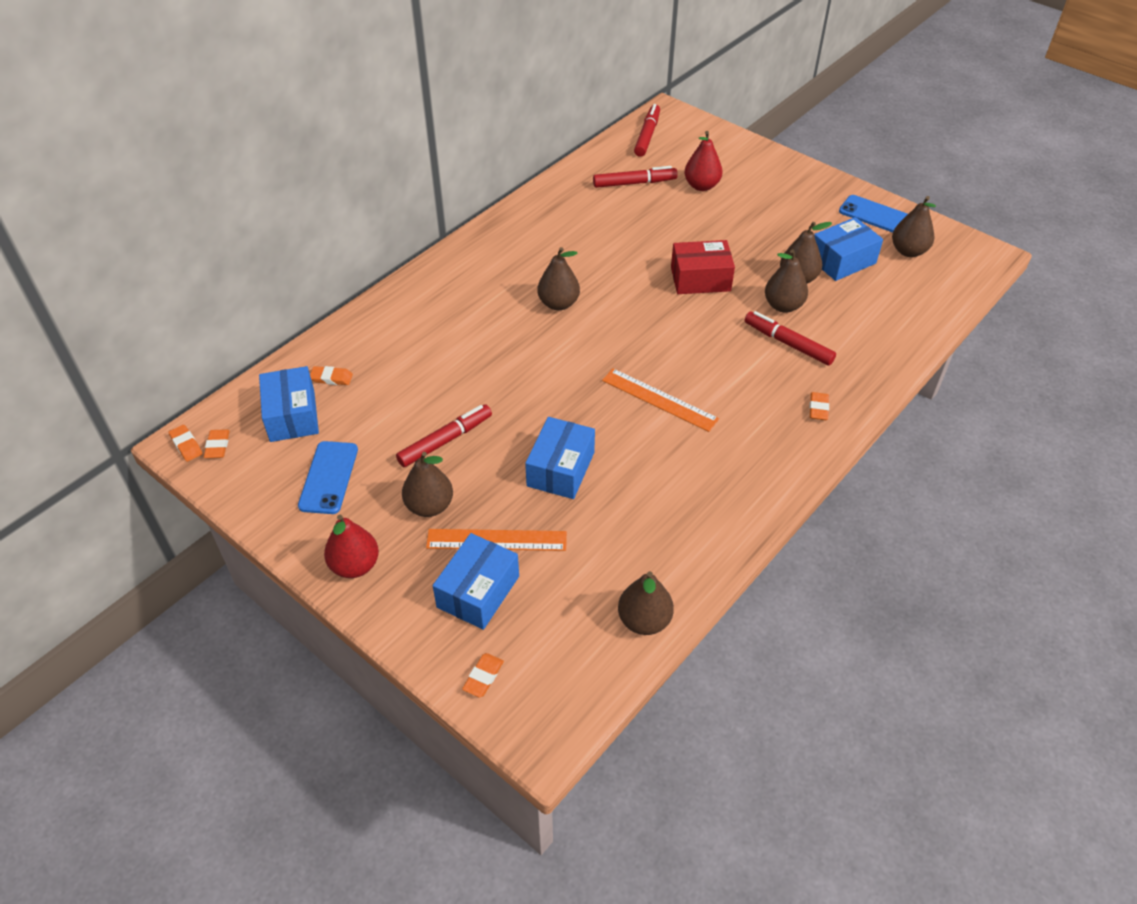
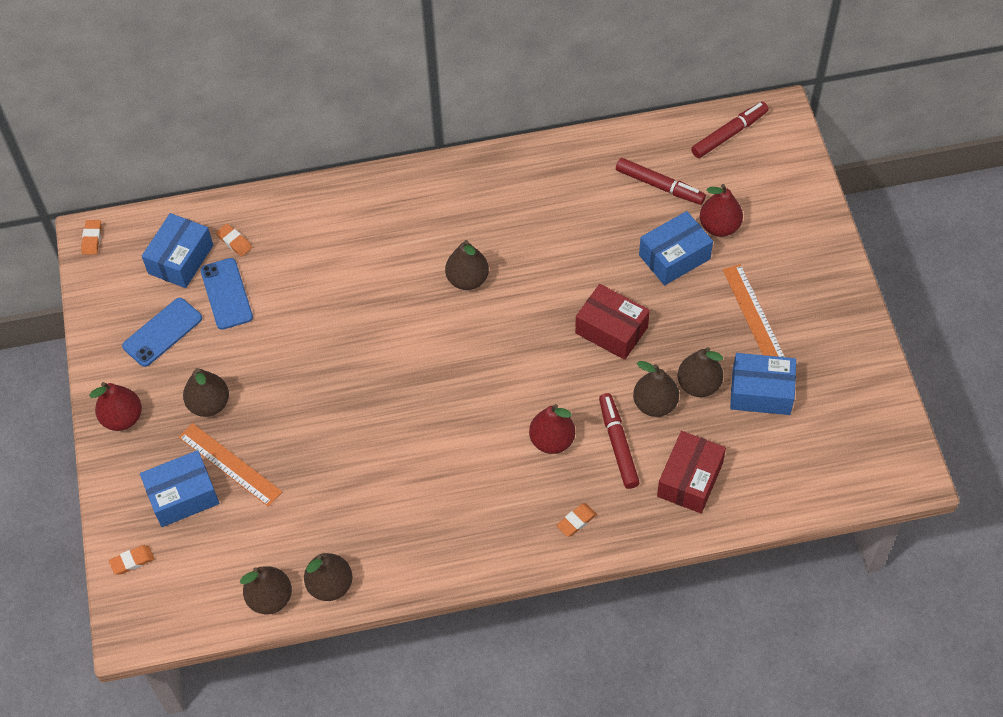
camera: 40 degrees right, 10 degrees up
(217, 446) = (111, 254): orange eraser -> none
(445, 441) = (267, 355): red marker -> none
(560, 469) = (326, 437): blue box -> blue box (674, 257)
(659, 399) = (458, 426): orange ruler -> orange ruler (753, 314)
(739, 368) = (552, 440): none -> red pear
(861, 336) = (690, 479): none -> red box
(876, 215) = (851, 363): blue phone -> blue phone (226, 294)
(908, 251) = (836, 422): brown pear -> brown pear (330, 585)

